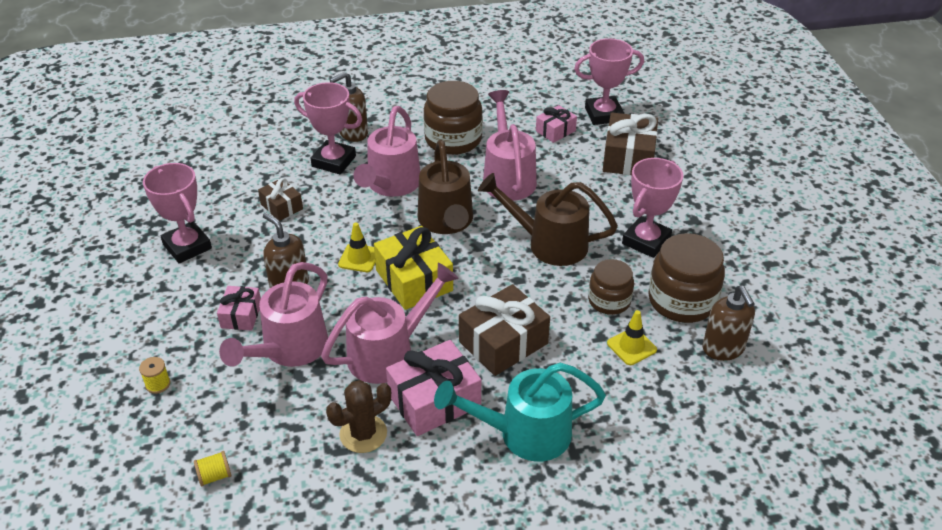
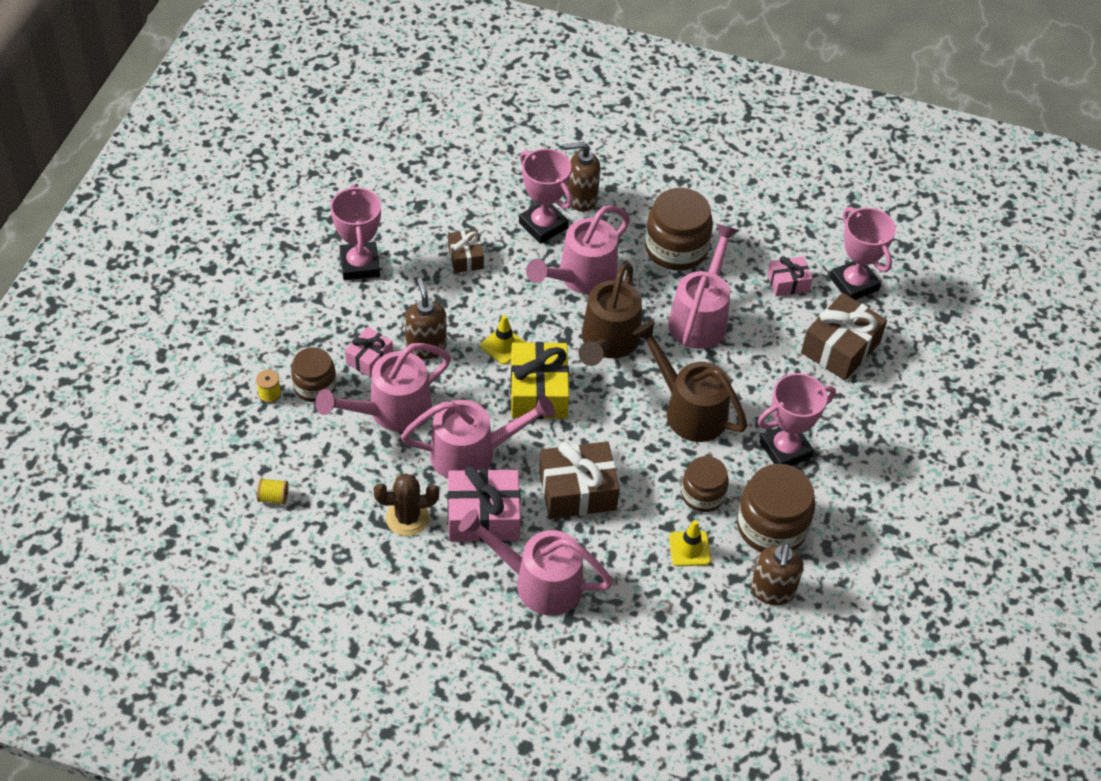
camera: 25 degrees right, 10 degrees up
(201, 359) = (315, 386): none -> brown jar
(524, 434) = (538, 582): turquoise watering can -> pink watering can
(603, 114) = (854, 284): pink trophy -> pink trophy turned 45 degrees clockwise

